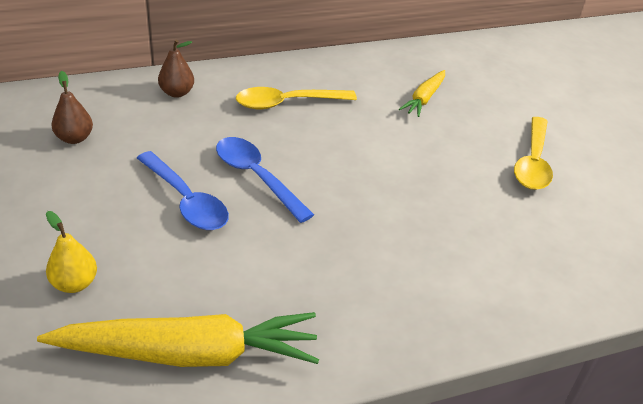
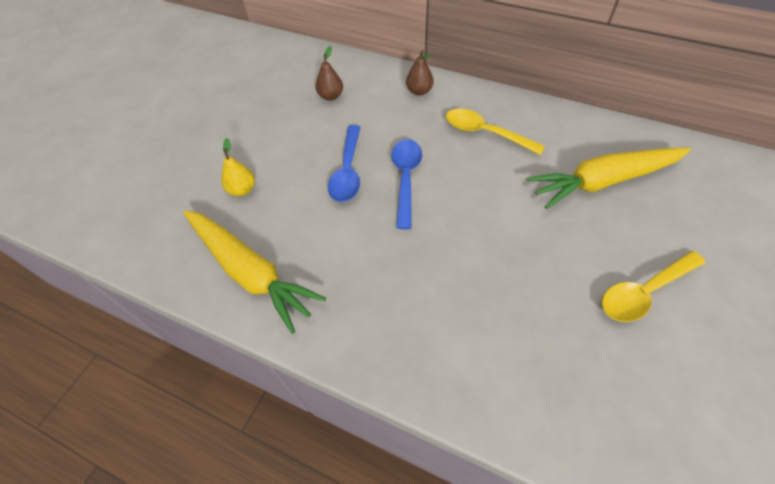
camera: 50 degrees right, 15 degrees up
(424, 98) = (603, 181): yellow carrot -> yellow carrot, size x1.95

